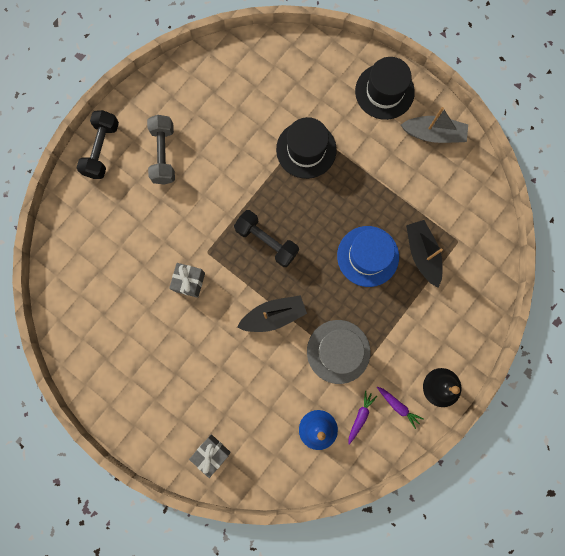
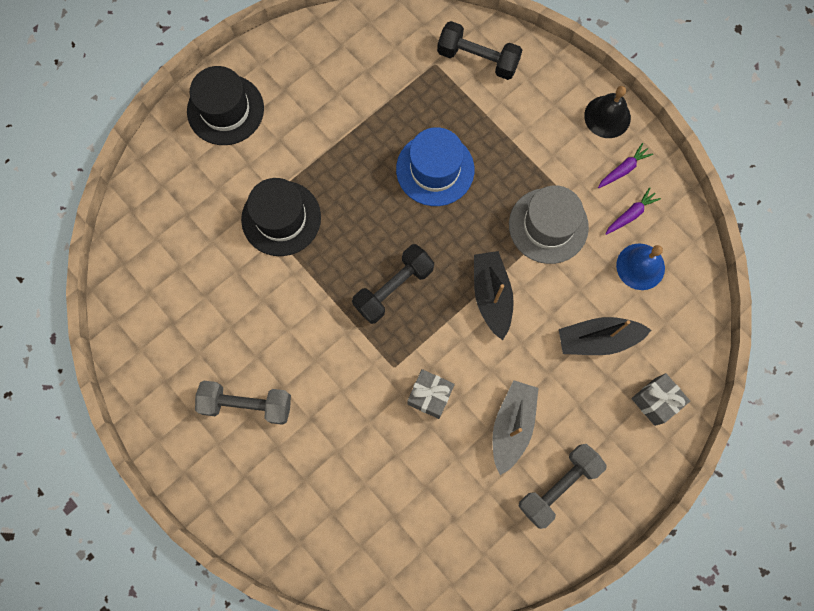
camera: 80 degrees left, 5 degrees down
(102, 150) = (220, 490): black dumbbell -> black dumbbell (478, 59)
(137, 387) = (558, 486): none -> grey dumbbell
(360, 416) = (630, 214): purple carrot -> purple carrot turned 105 degrees clockwise
(422, 254) = (443, 107): black boat -> black boat (597, 339)
(433, 134) = (295, 64): grey boat -> grey boat (512, 426)

